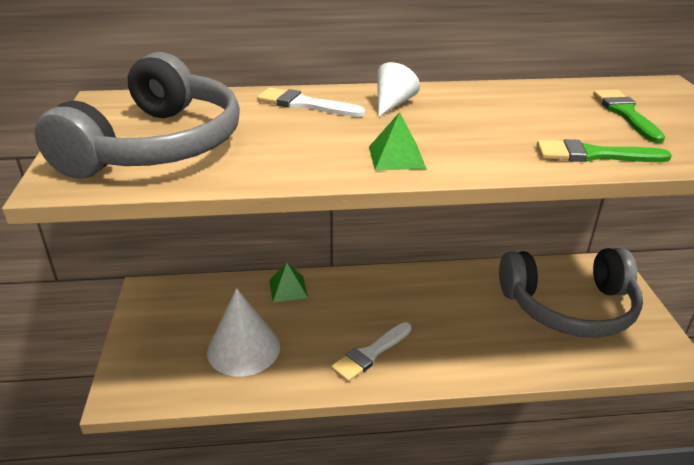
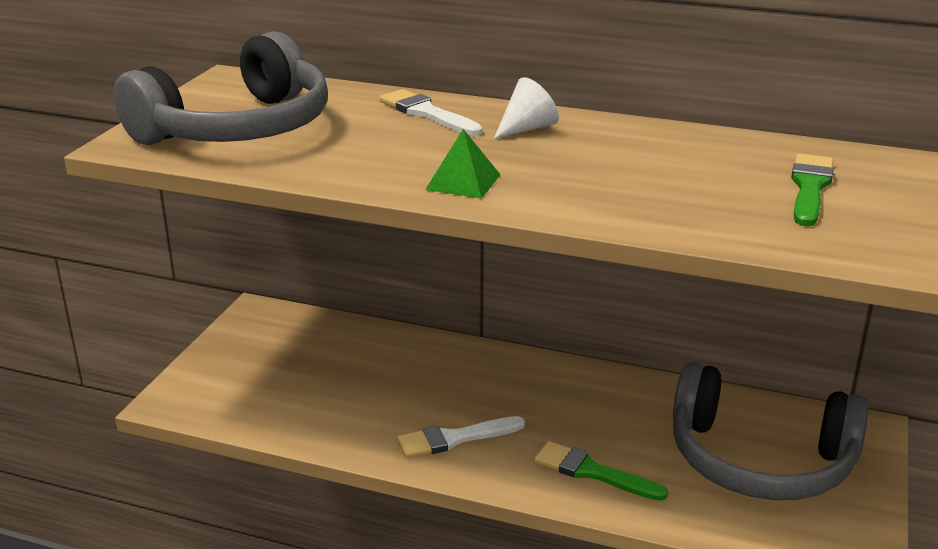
camera: 25 degrees right, 5 degrees down
(243, 349) = (317, 395): white cone -> none
(288, 289) = (410, 347): green pyramid -> none
(594, 155) = (697, 222): green brush -> green brush (592, 472)

